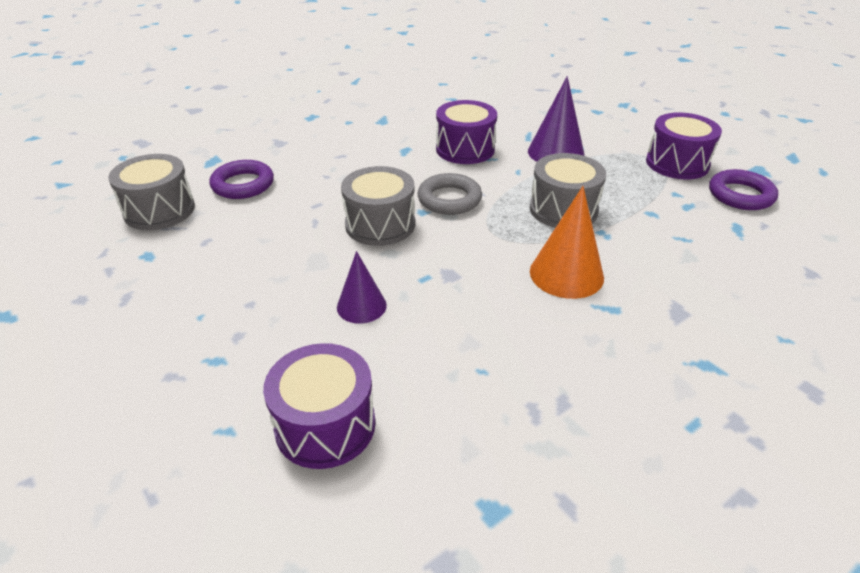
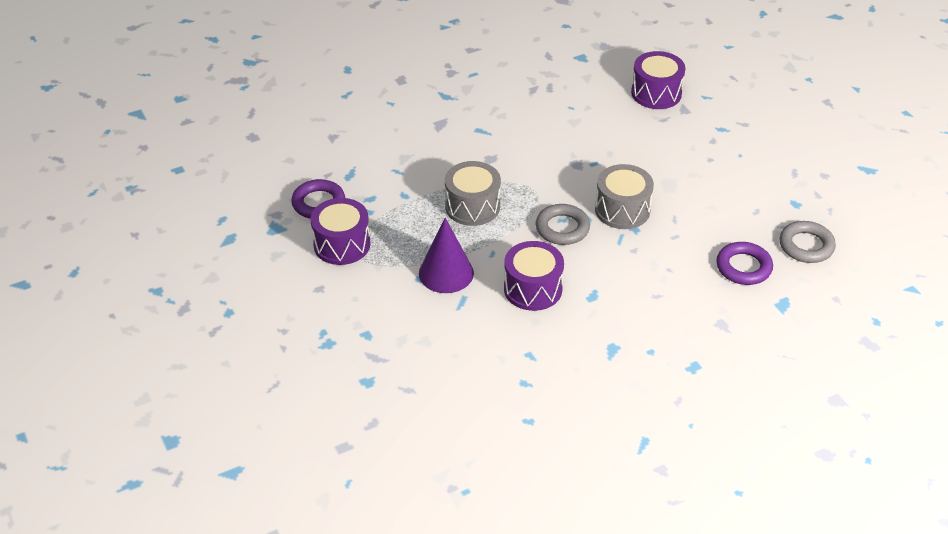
camera: 170 degrees left, 5 degrees up
(159, 210) = (806, 246): grey drum -> grey ring
(361, 306) = (637, 149): purple cone -> none
(566, 274) = (497, 154): orange cone -> none

